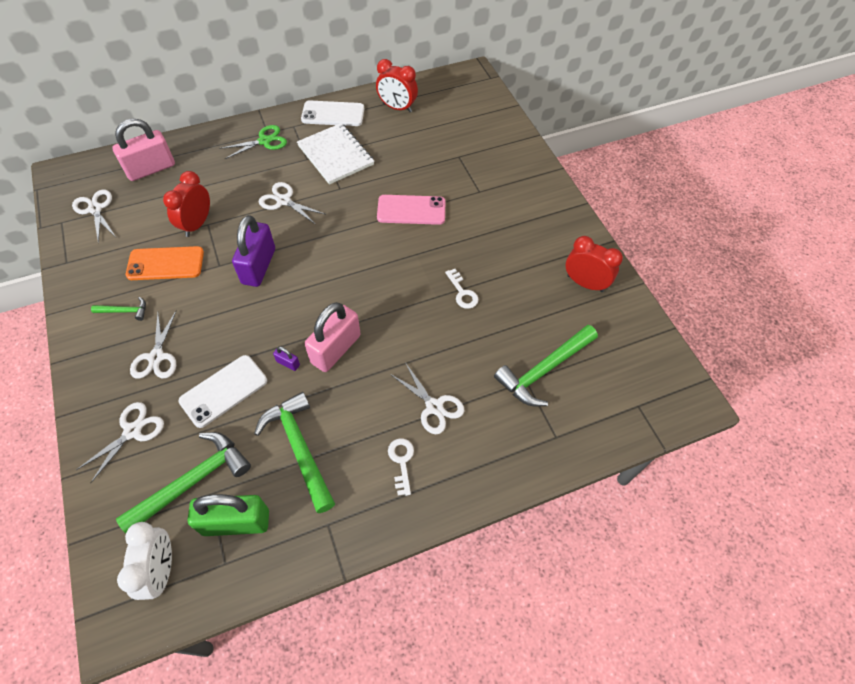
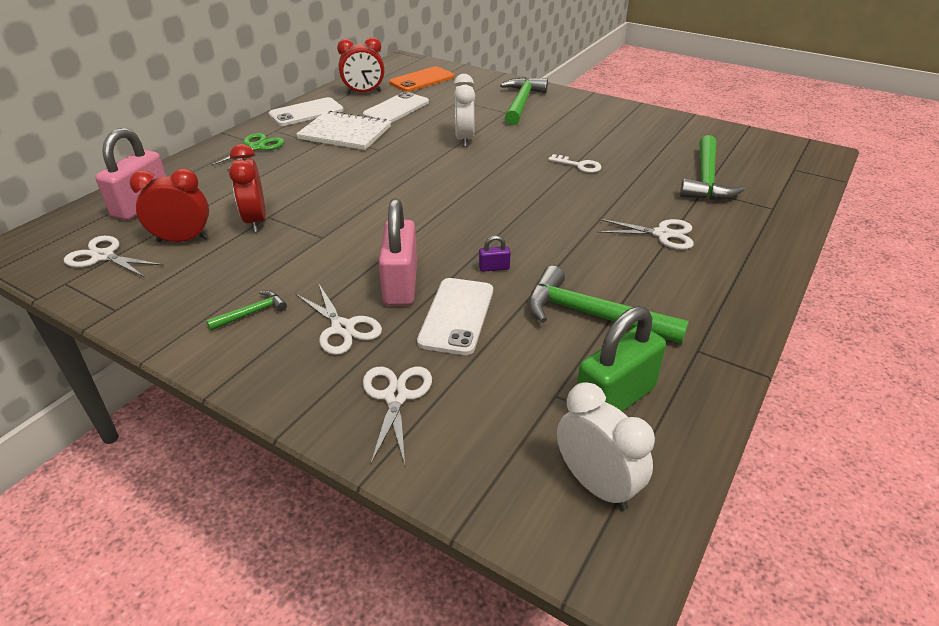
camera: 35 degrees left, 20 degrees down
(165, 264) = (255, 260): orange phone -> orange phone (422, 80)
(193, 481) = (524, 396): green hammer -> green hammer (521, 103)
(258, 266) = (367, 221): purple padlock -> none
(283, 201) = (332, 174): white scissors -> none
(336, 349) = (525, 239): pink padlock -> pink padlock (401, 284)
(400, 143) = (396, 109): none -> white phone
(401, 462) = (691, 278): white key -> none
(411, 210) = (464, 139): pink phone -> white clock
(585, 283) = (659, 127): red clock -> red clock (183, 240)

